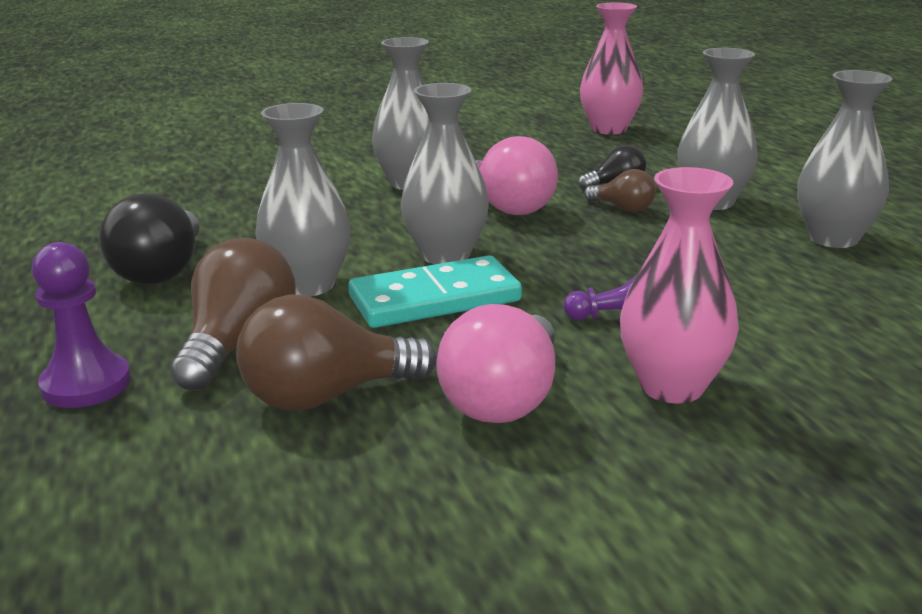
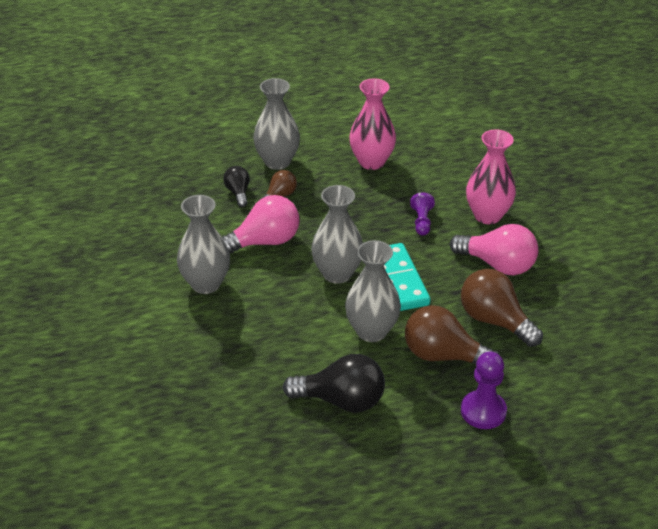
camera: 85 degrees left, 15 degrees up
(327, 396) = (495, 321): brown light bulb -> brown light bulb turned 150 degrees clockwise
(609, 129) = (118, 177): pink vase -> pink vase (371, 162)
(833, 238) = (339, 134): grey vase -> none

